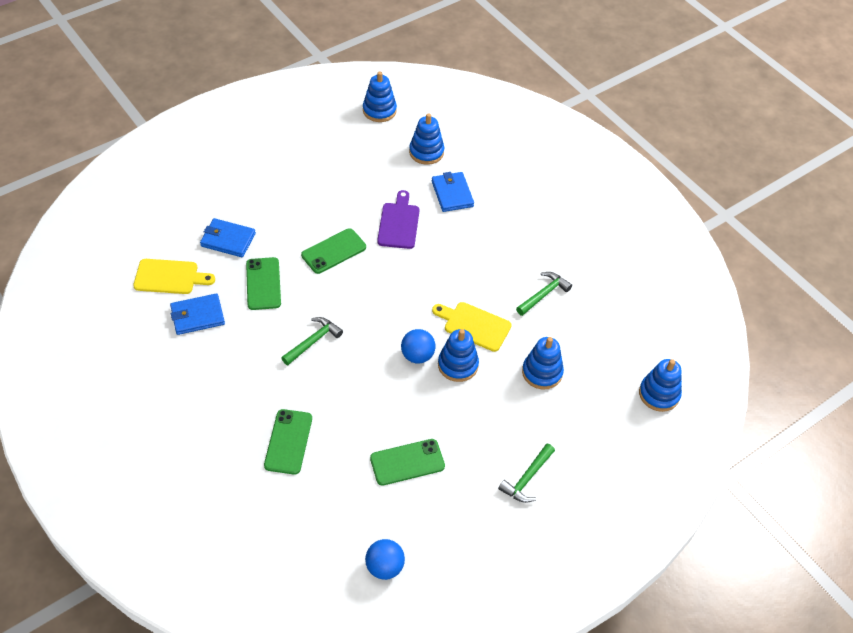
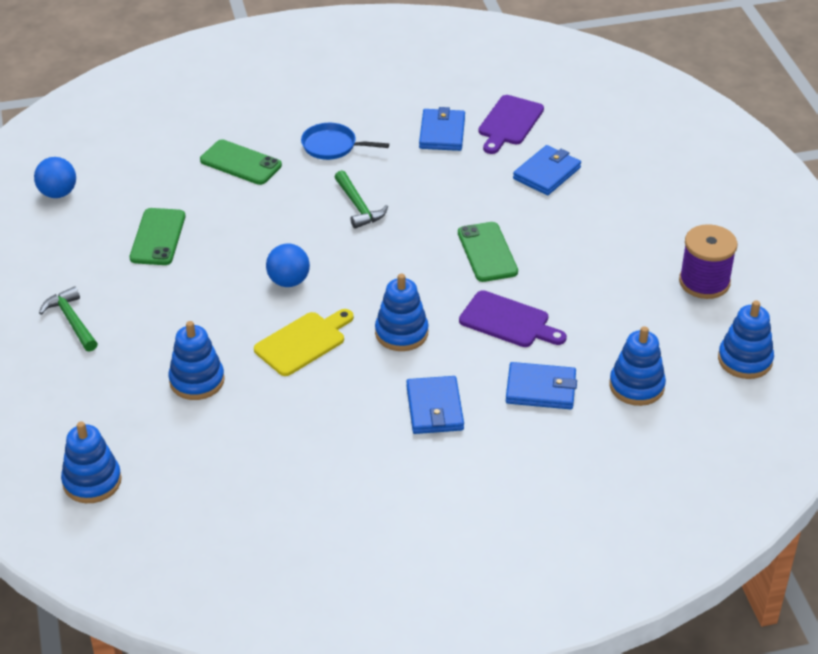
camera: 115 degrees right, 10 degrees down
(169, 277) = (509, 123): yellow cutting board -> purple cutting board
(241, 384) = (332, 146): none -> blue pan
(263, 284) = (464, 187): green phone -> none
(315, 138) = (704, 282): none -> purple spool
(458, 365) = (254, 311): blue stacking toy -> blue stacking toy (401, 333)
(496, 239) = (435, 408): none -> blue wallet
(543, 294) = (314, 425): green hammer -> none

